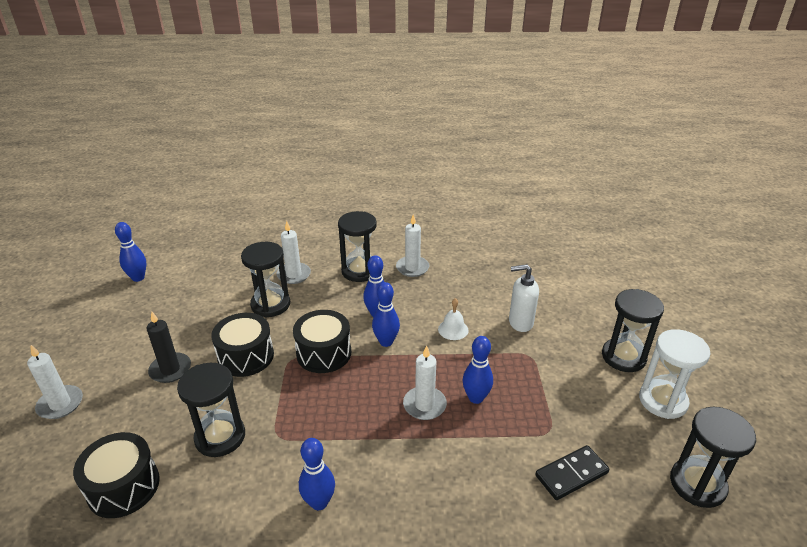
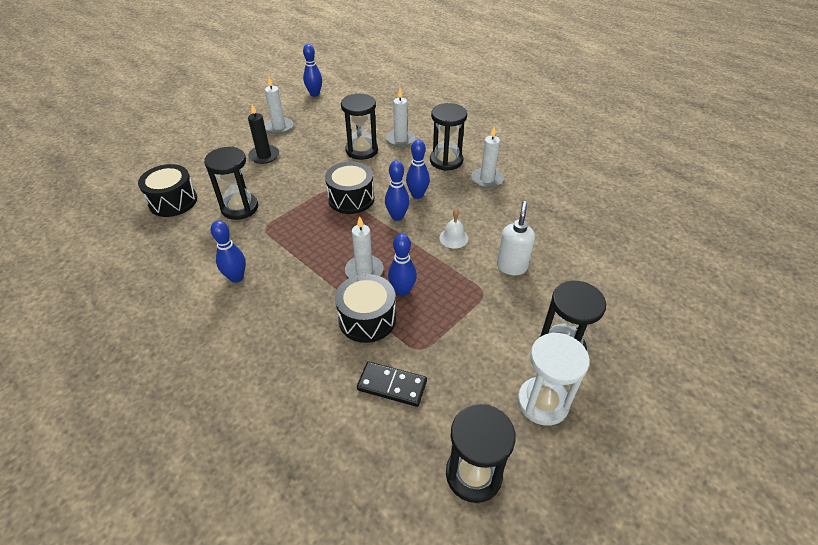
camera: 45 degrees right, 10 degrees up
(60, 404) = (199, 142): white candle -> white candle (279, 127)
(246, 356) = (308, 173): black drum -> black drum (367, 319)
(520, 323) = (511, 266): white soap dispenser -> white soap dispenser turned 60 degrees clockwise

